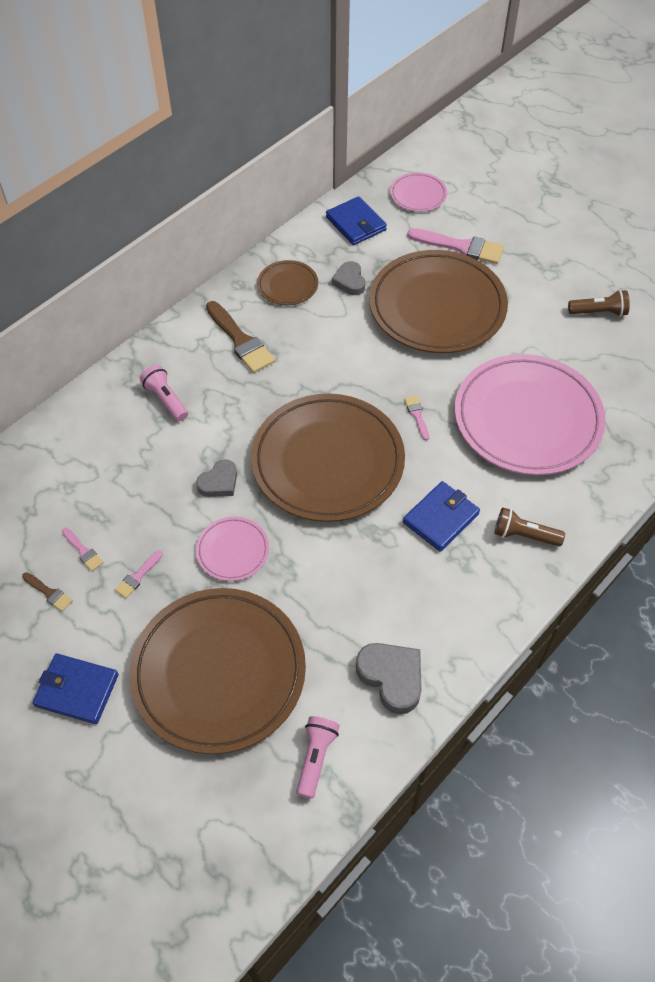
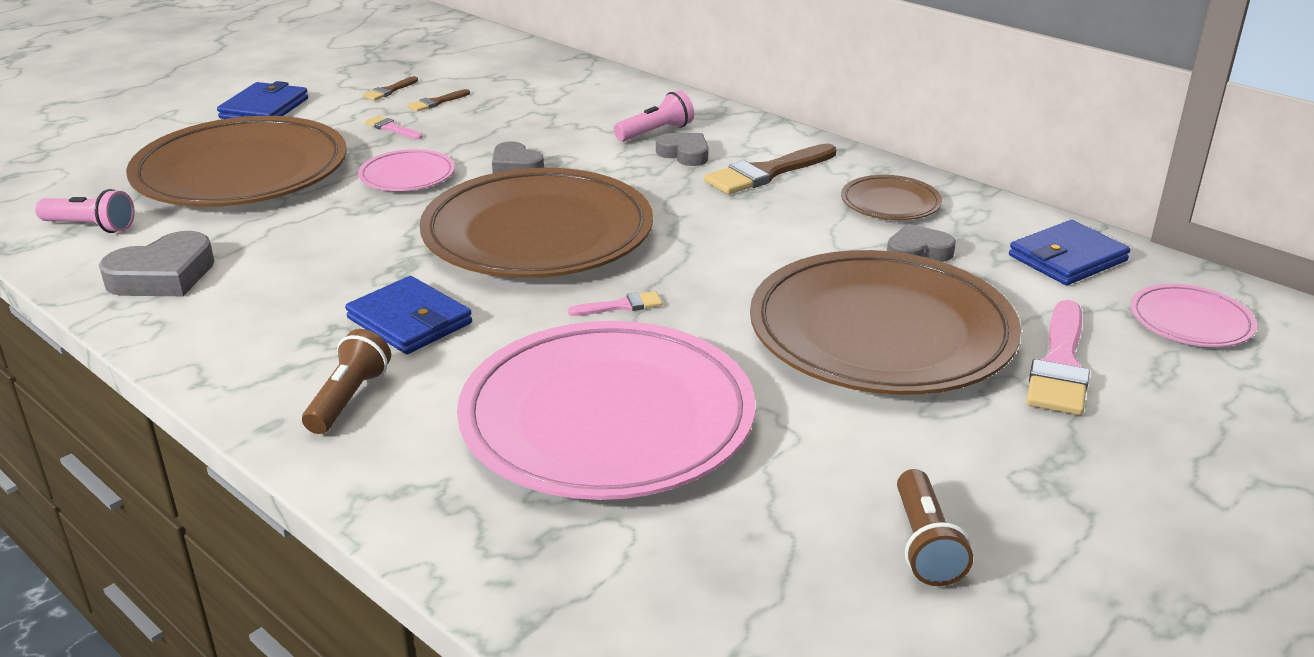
camera: 90 degrees right, 25 degrees down
(83, 551) = (436, 102): pink brush -> brown brush
(206, 383) = (684, 154): none -> grey heart

